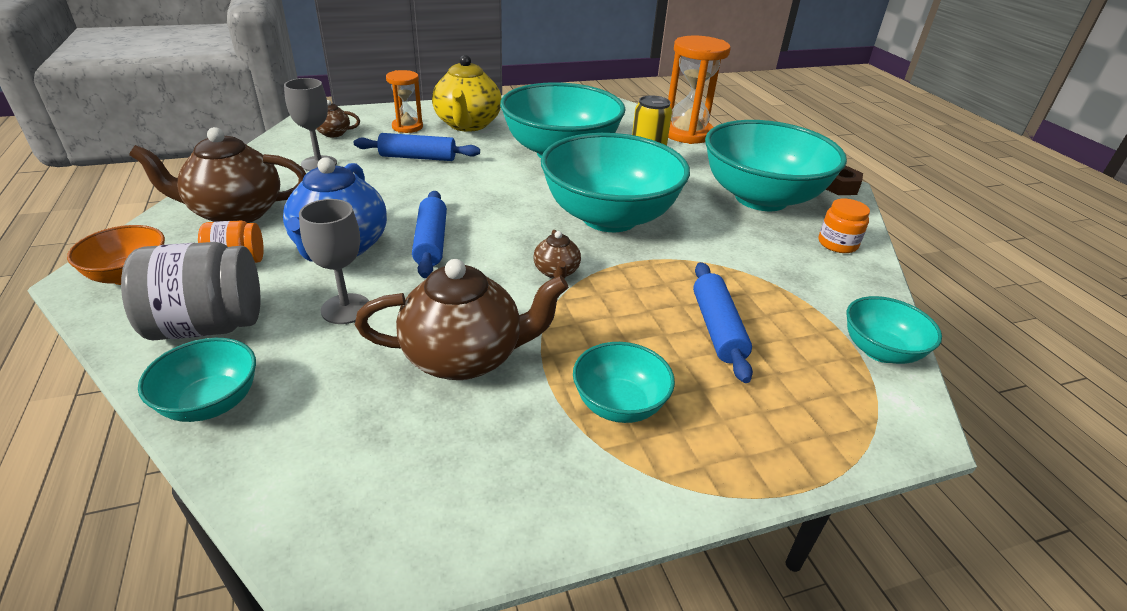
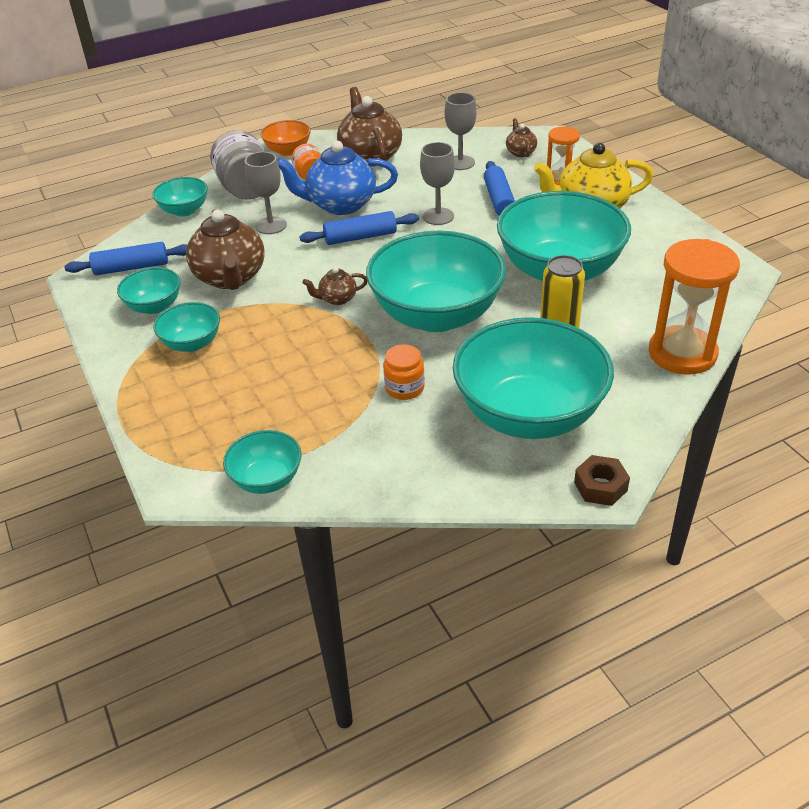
camera: 85 degrees right, 5 degrees up
(423, 191) = (438, 216): none -> grey goblet
(506, 448) = (154, 306): none -> turquoise bowl
(717, 328) = (280, 385): blue rolling pin -> blue rolling pin (131, 268)
(837, 244) = (447, 470): orange jar -> orange jar (404, 388)

